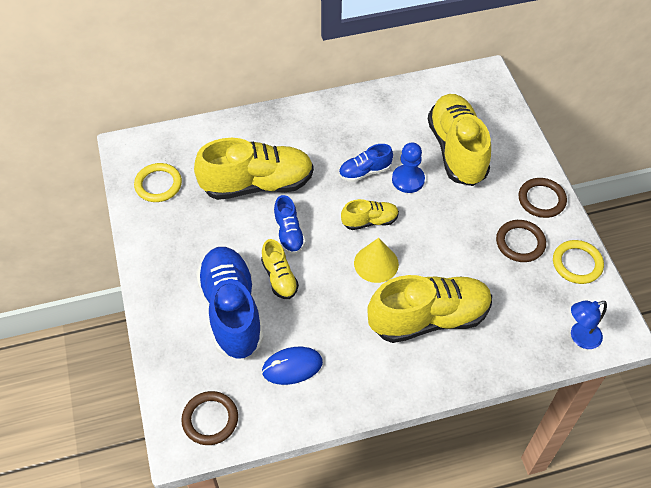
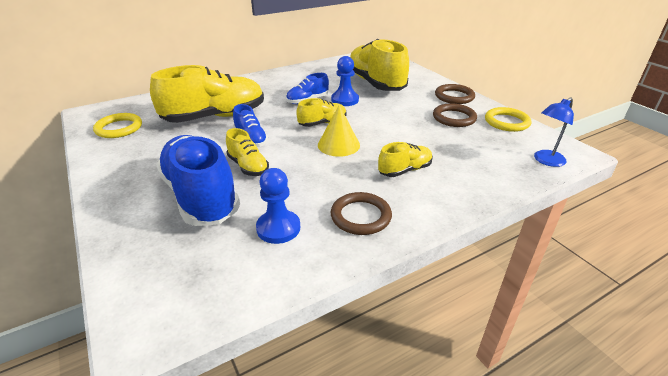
camera: 15 degrees left, 20 degrees down
(210, 419) = (183, 297): brown ring -> brown ring (360, 216)
(292, 367) = (278, 228): blue mouse -> blue pawn
(429, 318) = (405, 170): yellow shoe -> yellow shoe, size x0.49

